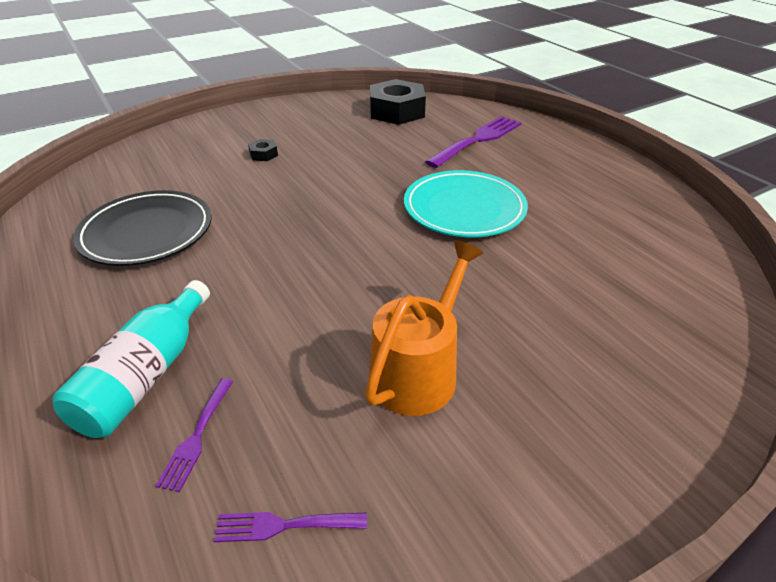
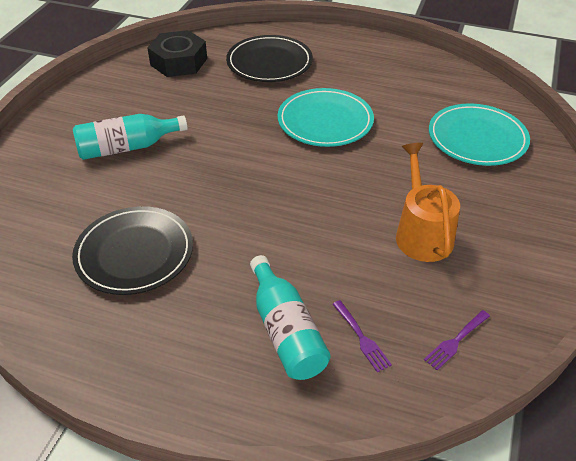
camera: 40 degrees left, 5 degrees up
(263, 154) = (127, 147): black nut -> turquoise bottle
(478, 140) = (269, 63): purple fork -> black plate
(633, 308) = (477, 138): none -> turquoise plate

